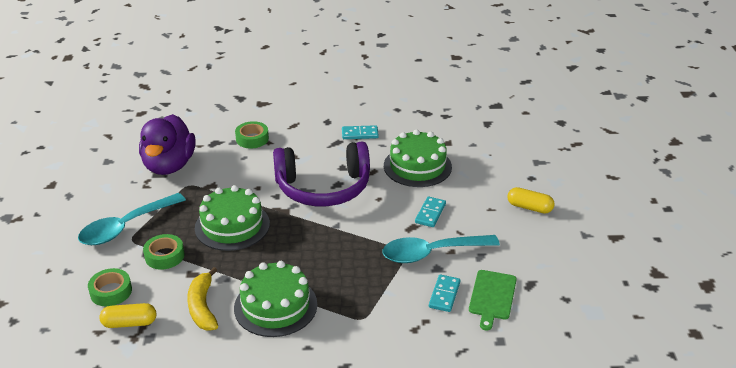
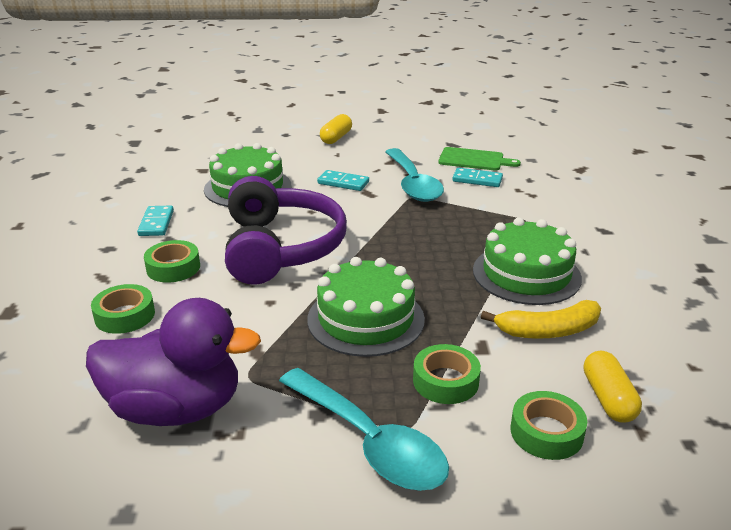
camera: 90 degrees left, 5 degrees down
(301, 148) = (173, 268): none -> green tape

